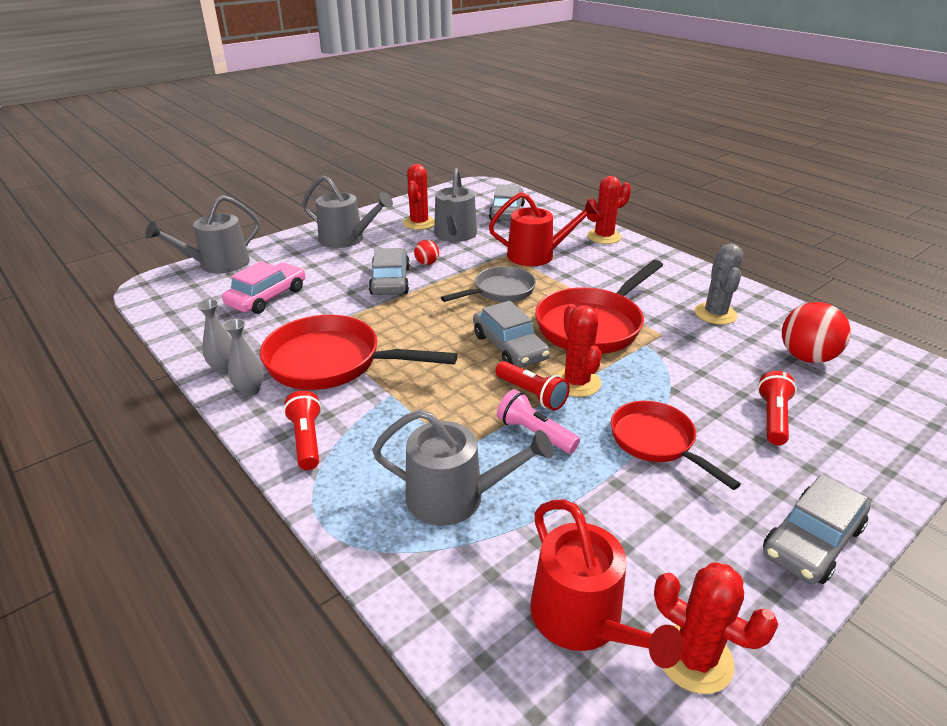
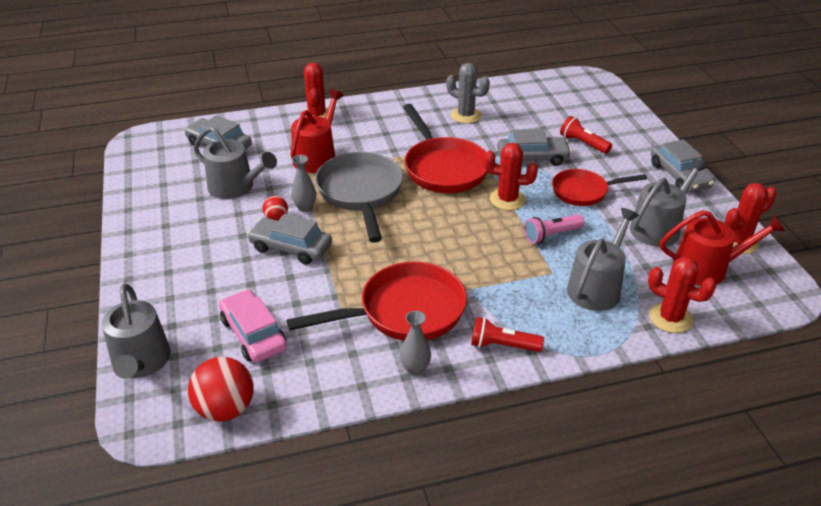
camera: 65 degrees left, 5 degrees up
(224, 369) = (369, 382): grey vase -> grey vase (305, 207)
(332, 363) = (404, 312): red pan -> red pan turned 150 degrees counterclockwise
(346, 239) = (174, 256): grey watering can -> grey watering can (658, 228)
(419, 223) = (187, 201): red cactus -> red cactus (670, 318)
(500, 291) = (361, 193): grey pan -> grey pan, size x1.59
(509, 347) = (445, 214): grey car -> grey car (532, 158)
(531, 394) = (509, 223): red flashlight -> none
(806, 357) = (534, 107): red ball -> red ball (225, 409)

